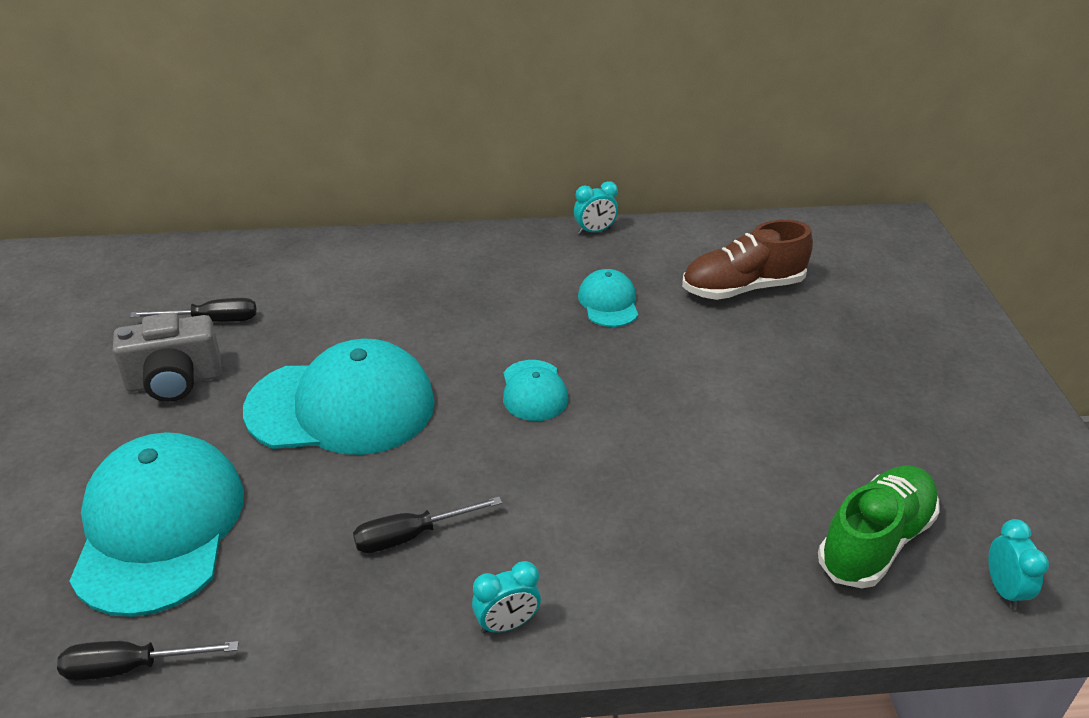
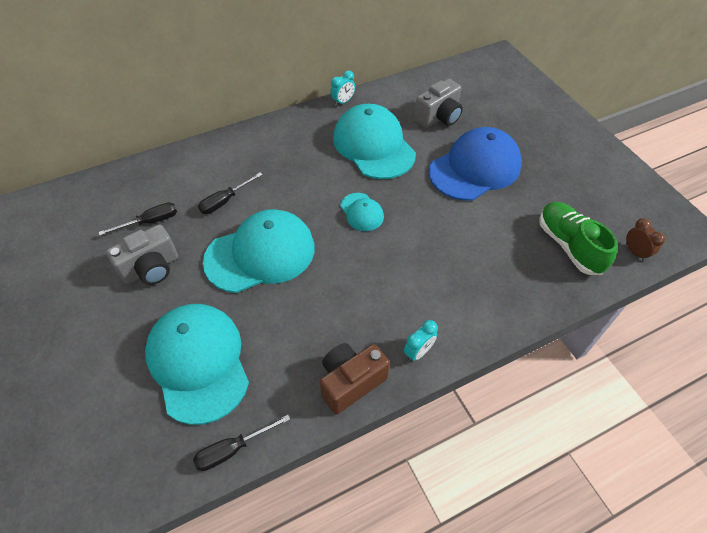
camera: 20 degrees left, 15 degrees up
(369, 633) = (351, 382): none -> brown camera
(411, 536) = (342, 319): black screwdriver -> black screwdriver (225, 201)
(608, 302) = (373, 145): turquoise cap -> turquoise cap, size x2.09
(742, 288) = (439, 117): brown shoe -> grey camera
(764, 376) = (475, 168): none -> blue cap
(875, 541) = (568, 245): green shoe -> green shoe turned 45 degrees counterclockwise
(1004, 590) = (635, 252): turquoise clock -> brown clock

